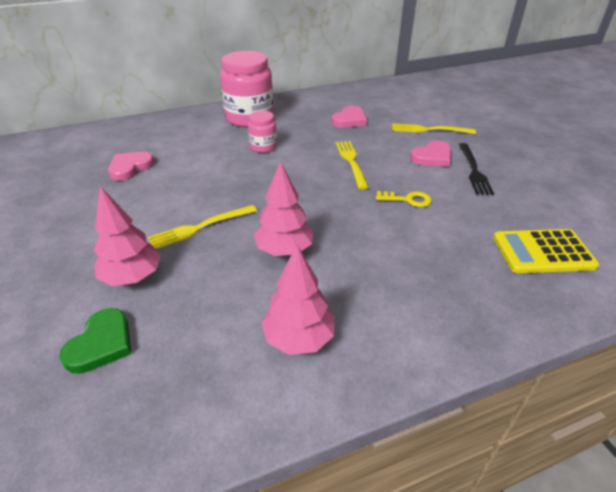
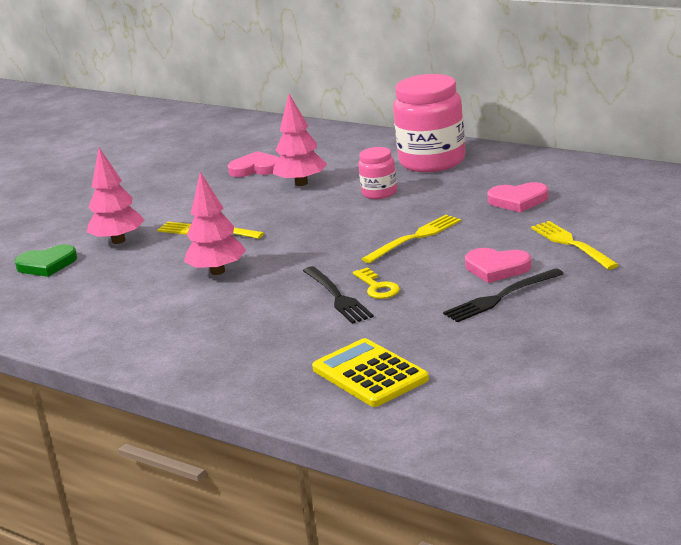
camera: 60 degrees right, 15 degrees down
(299, 338) = (119, 317): pink tree -> pink tree (301, 183)
(404, 218) = (338, 297): none -> black fork

